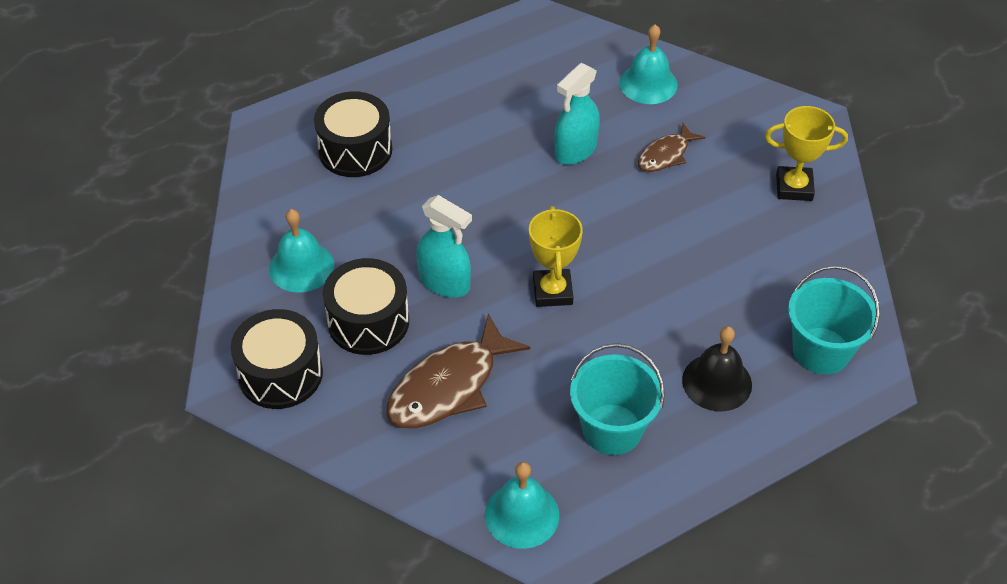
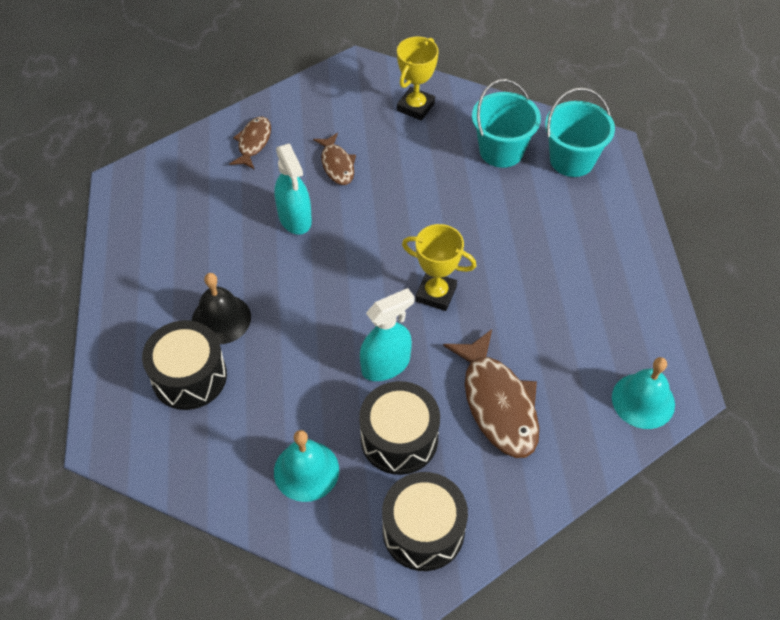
camera: 65 degrees left, 5 degrees up
(612, 429) = (587, 310): turquoise bucket -> turquoise bucket (501, 151)
(648, 83) = (253, 143): turquoise bell -> brown fish
(717, 382) = (572, 229): black bell -> black bell (221, 319)

